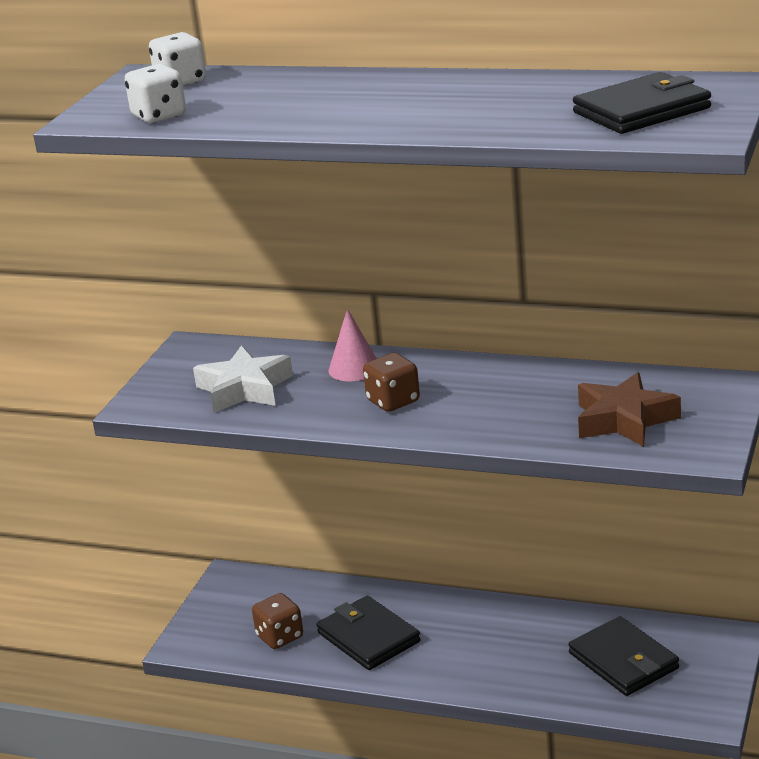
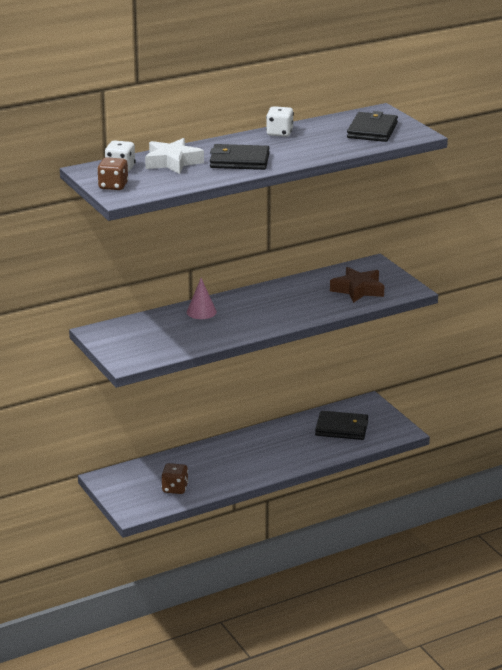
camera: 50 degrees left, 0 degrees up
(159, 116) = (155, 186): white dice -> white dice (279, 133)
(244, 389) = (166, 338): white star -> white star (172, 162)
(368, 637) = (217, 469): black wallet -> black wallet (239, 161)
(393, 401) = (247, 318): brown dice -> brown dice (113, 186)

